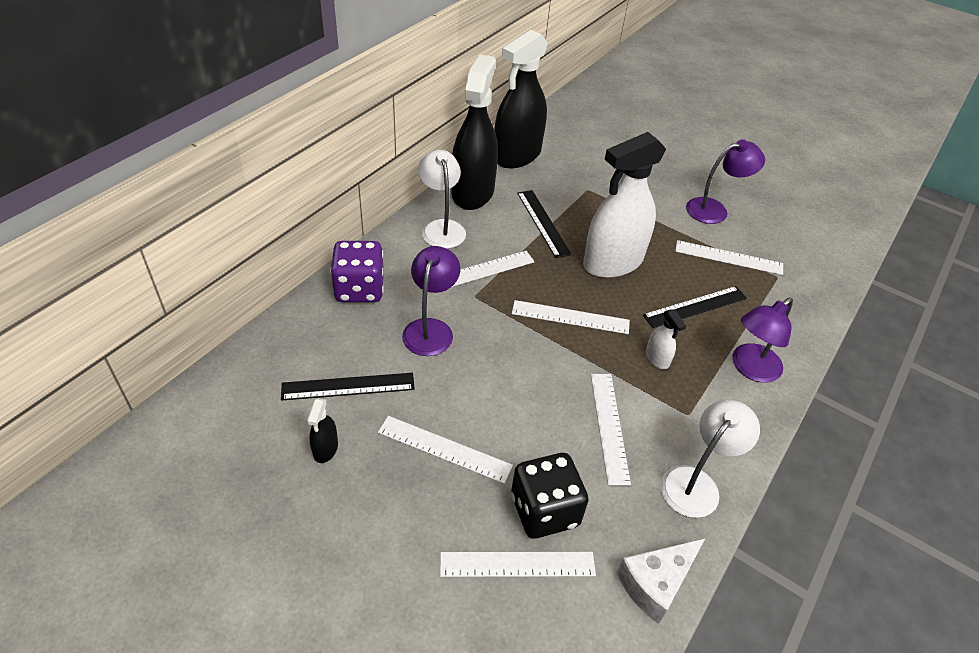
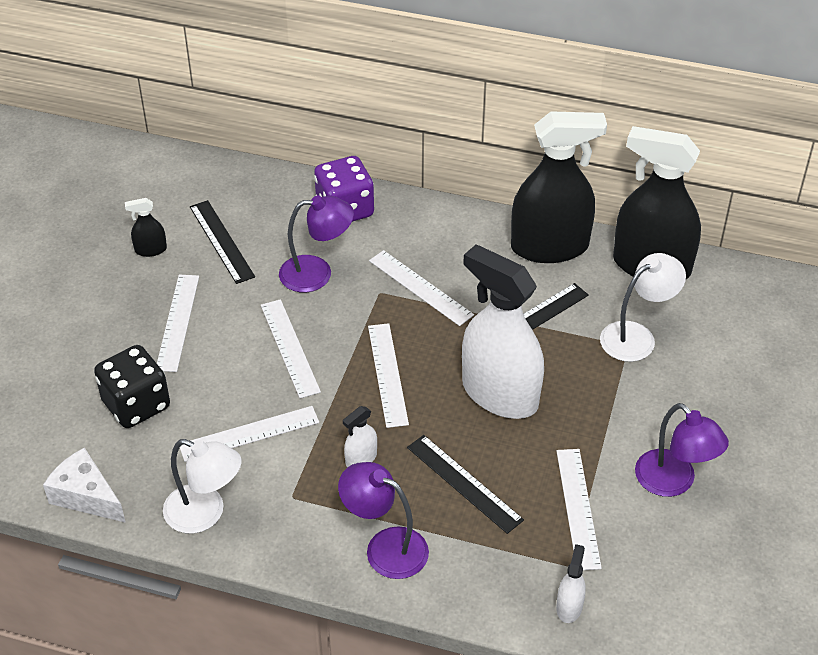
camera: 75 degrees right, 0 degrees up
(441, 228) = (471, 239): white lamp -> white lamp (637, 336)
(517, 564) = (78, 398): white ruler -> white ruler (289, 348)
(813, 288) = (569, 607): none -> white spray bottle

